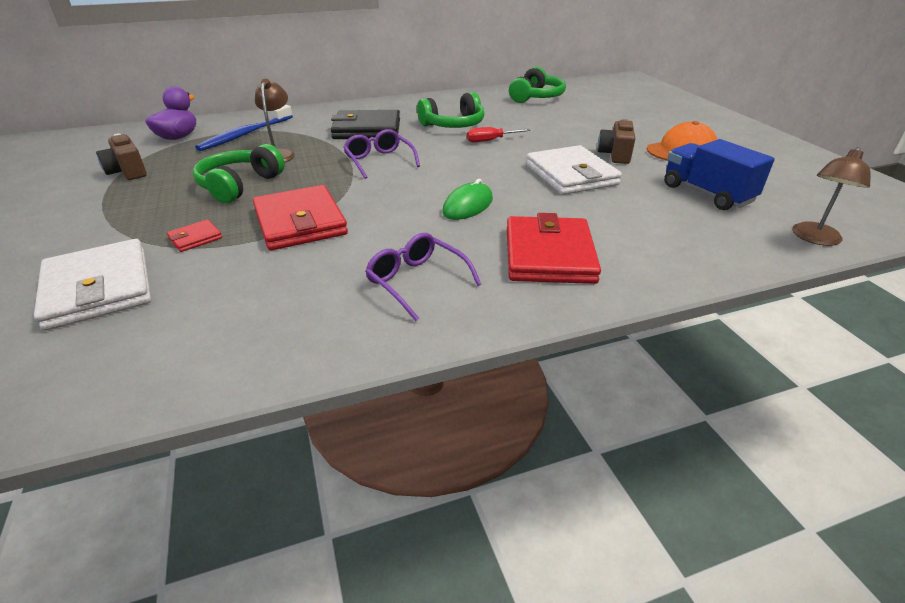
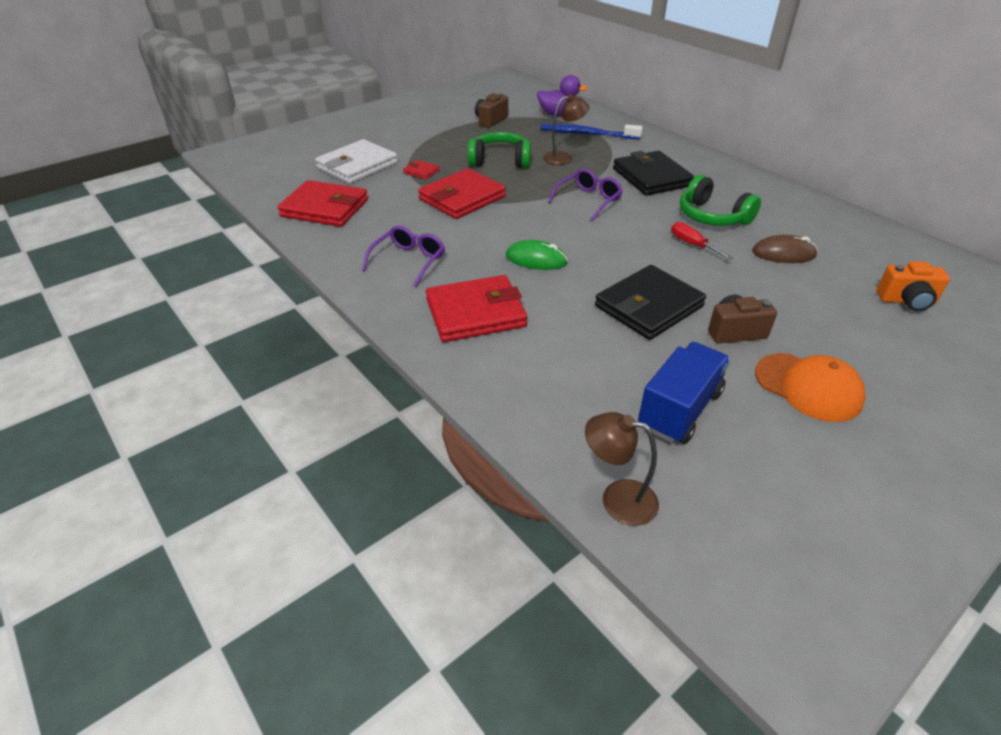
camera: 70 degrees right, 5 degrees up
(199, 338) = (325, 208): none -> red wallet
(522, 118) = (783, 253): none -> brown mouse
(536, 97) = (874, 252): green headphones -> none
(571, 175) = (648, 306): white wallet -> black wallet
(595, 105) = (906, 301): none -> orange camera

